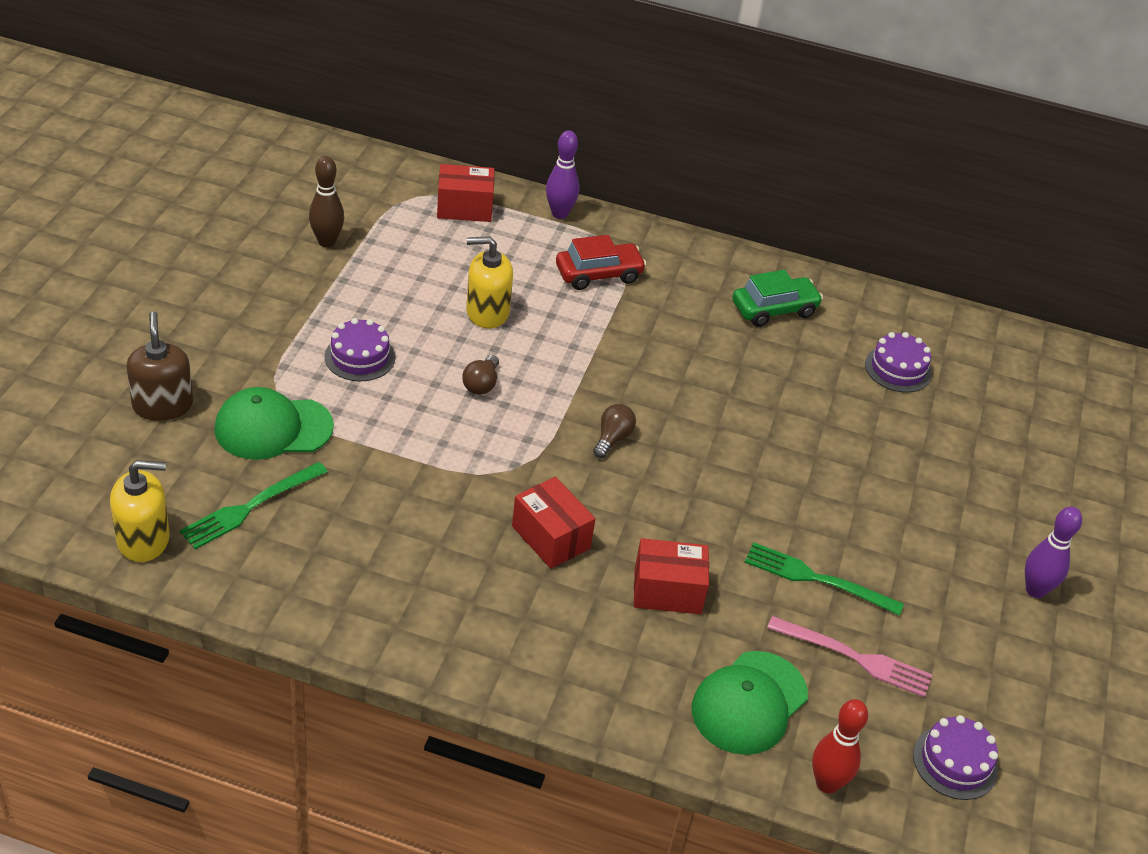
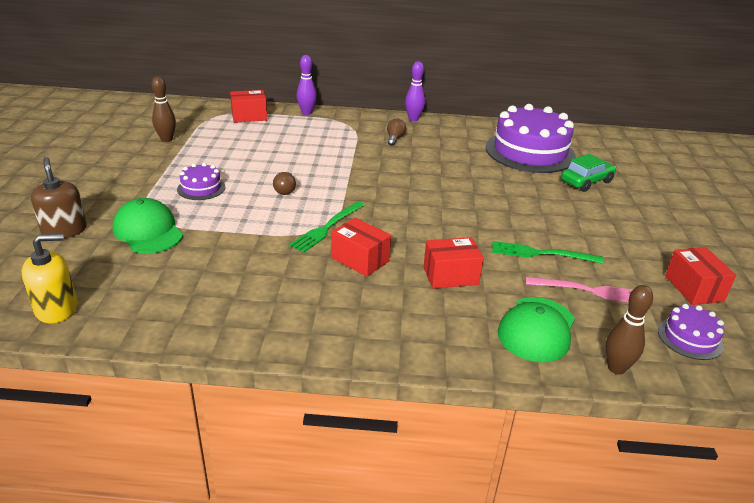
camera: 10 degrees left, 10 degrees down
(249, 508) = (138, 277): green fork -> green fork (326, 228)
(273, 428) = (148, 231): green cap -> green cap turned 75 degrees clockwise
(487, 312) = (278, 158): yellow soap dispenser -> none
(598, 274) = (339, 134): red car -> none
(612, 438) = (379, 204): brown light bulb -> brown light bulb (395, 139)
(774, 309) = (447, 136): green car -> green car (586, 181)
(827, 783) = (616, 368): red bowling pin -> brown bowling pin
(898, 369) = (530, 152): purple cake -> purple cake, size x2.20
(1011, 685) = (694, 288): none -> red box
(1035, 590) = (672, 238): purple bowling pin -> purple bowling pin (413, 119)

